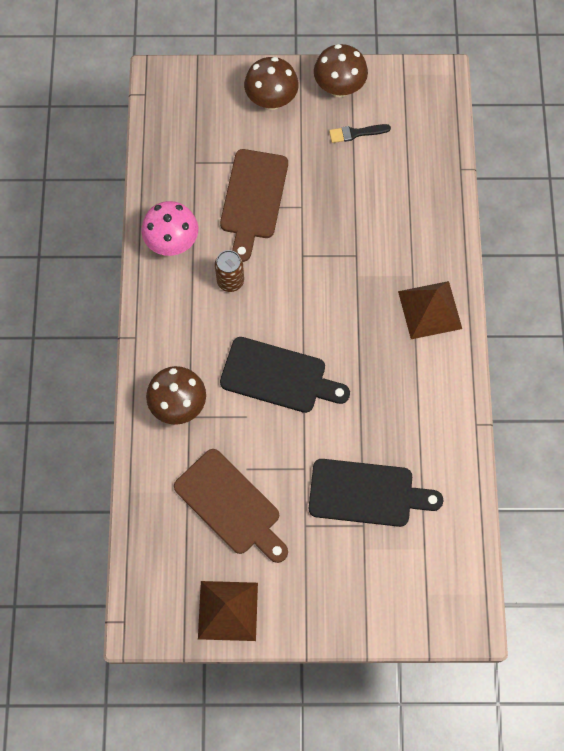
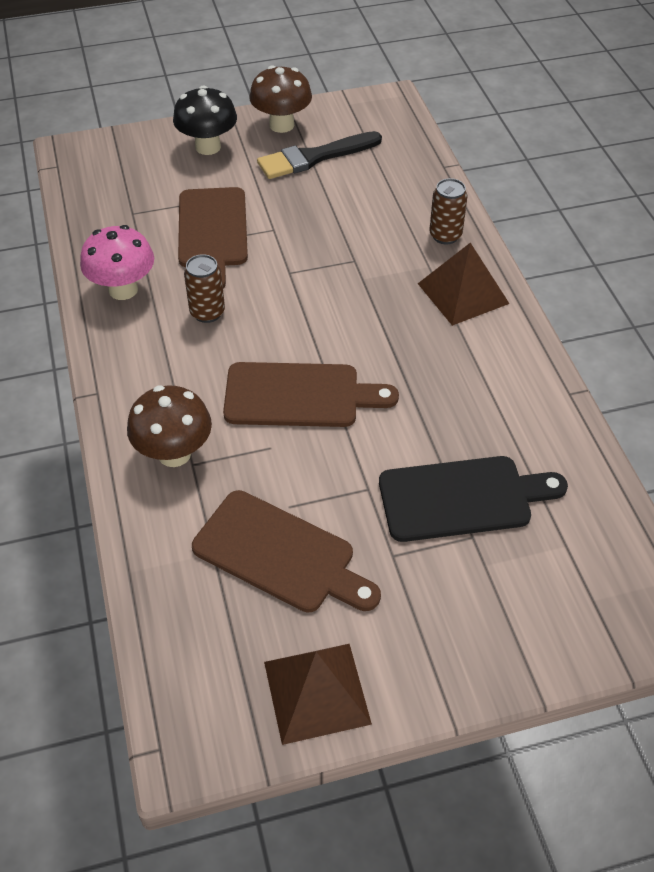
camera: 15 degrees left, 20 degrees down
(271, 100) = (208, 147): brown mushroom -> black mushroom
(278, 376) = (299, 395): black cutting board -> brown cutting board
(356, 133) = (314, 157): black brush -> black brush, size x1.81
(436, 246) = (445, 235): none -> brown can

